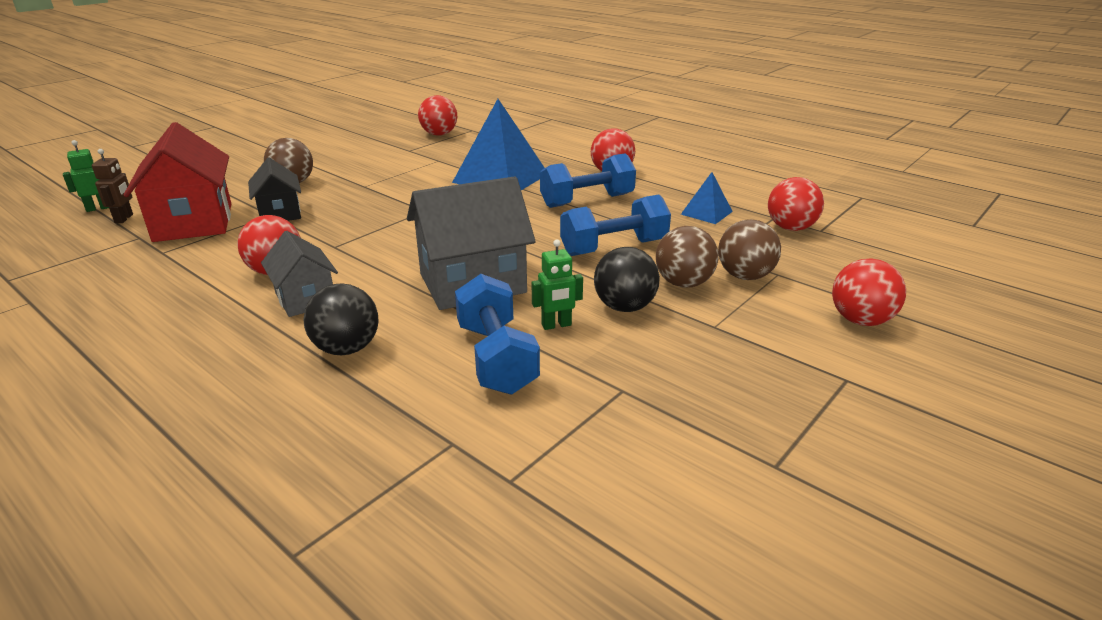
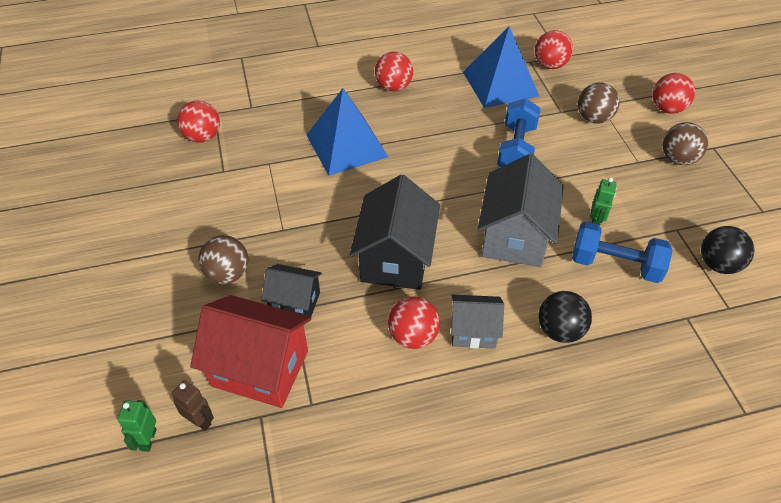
camera: 55 degrees left, 20 degrees up
(374, 236) = (395, 258): none -> black house
(587, 201) = (433, 124): blue dumbbell -> none
(624, 307) = (594, 184): black ball -> black ball (718, 264)
(683, 283) = (584, 146): brown ball -> brown ball (678, 159)
(706, 213) = (500, 83): blue pyramid -> blue pyramid, size x2.03

